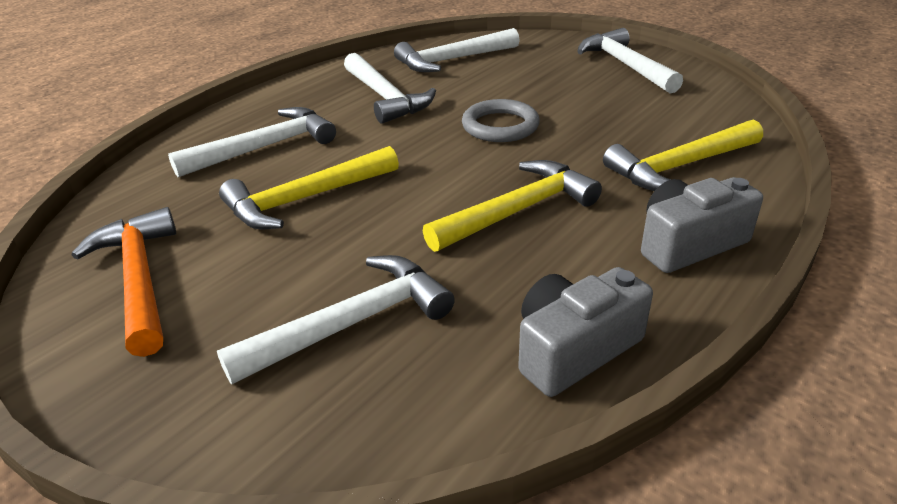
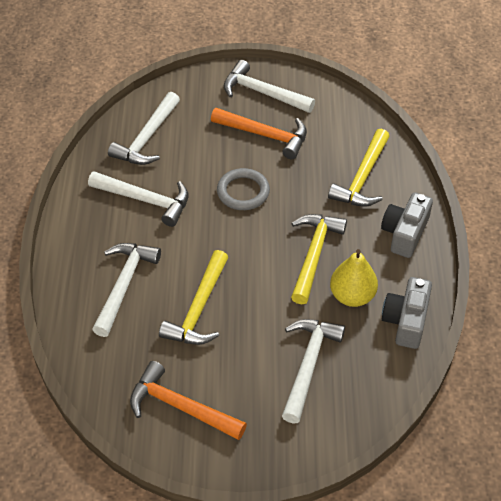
camera: 40 degrees left, 15 degrees up
(519, 276) = (352, 296): none -> yellow pear
(587, 94) = (265, 135): none -> orange hammer

